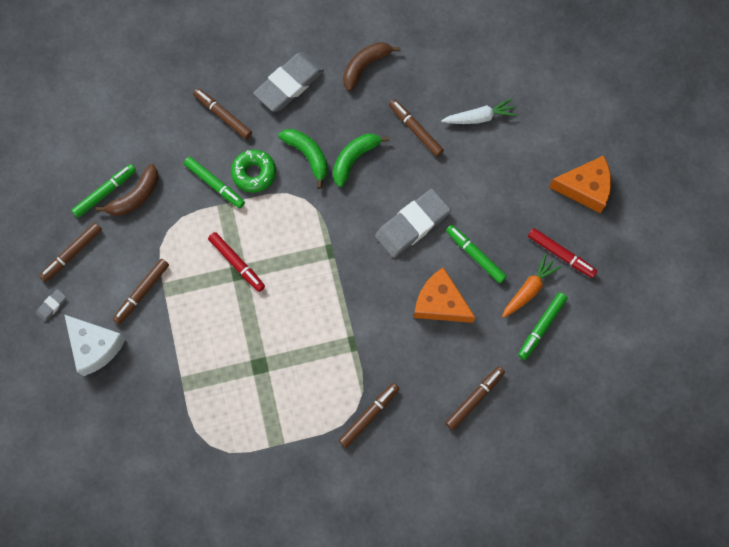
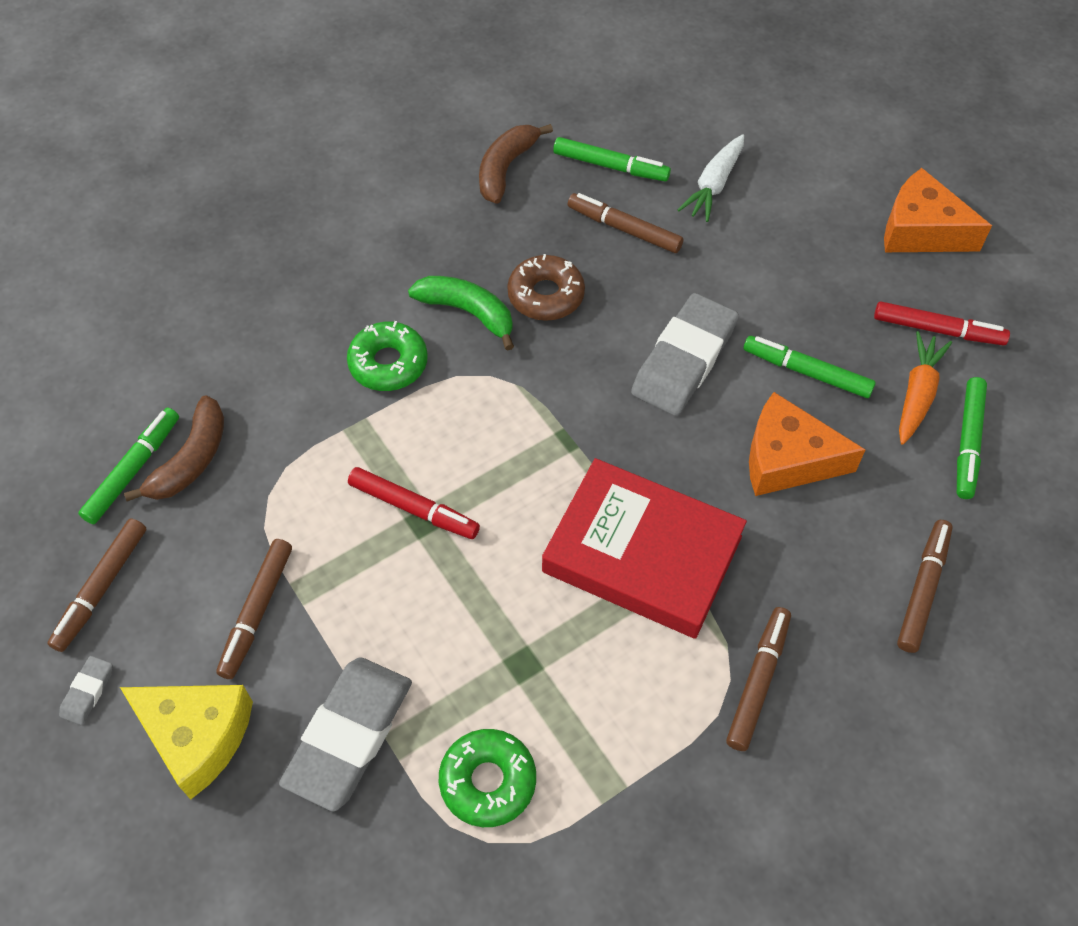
camera: 20 degrees left, 15 degrees down
(95, 346) = (197, 736): white cheese -> yellow cheese
(214, 184) = (326, 399): green marker -> green marker (610, 166)
(220, 417) = (488, 781): none -> green donut
(223, 116) = (303, 297): brown marker -> none
(289, 84) = (395, 224): grey eraser -> grey eraser (349, 735)
(341, 329) = (642, 554): none -> red book
(354, 159) = (546, 295): green banana -> brown donut
(479, 117) = (713, 185): white carrot -> white carrot turned 150 degrees clockwise
(585, 188) = (921, 230): orange cheese -> orange cheese turned 135 degrees counterclockwise

